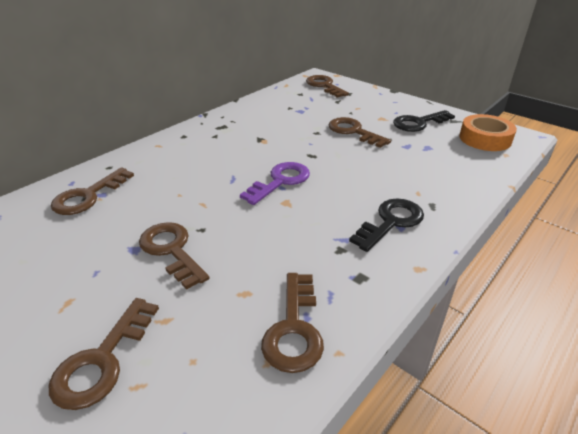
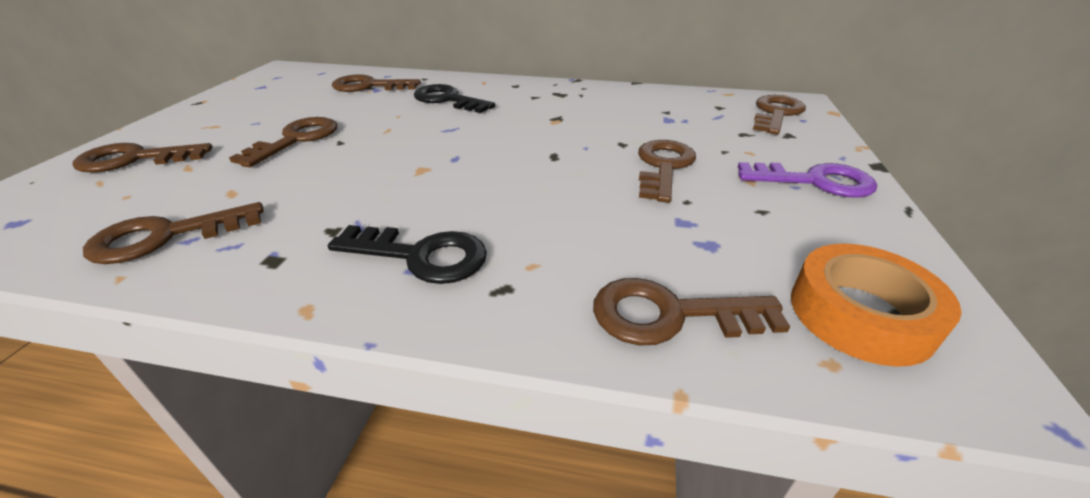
camera: 60 degrees right, 0 degrees up
(280, 181) = (467, 154): purple key -> purple key (815, 181)
(418, 123) = (790, 216): black key -> black key (447, 100)
(469, 172) = (669, 315): none -> brown key

